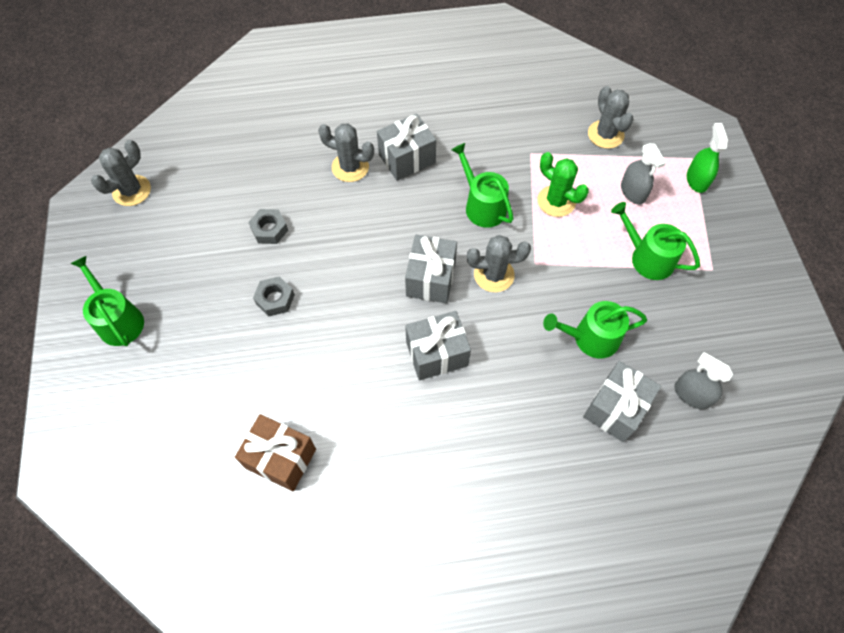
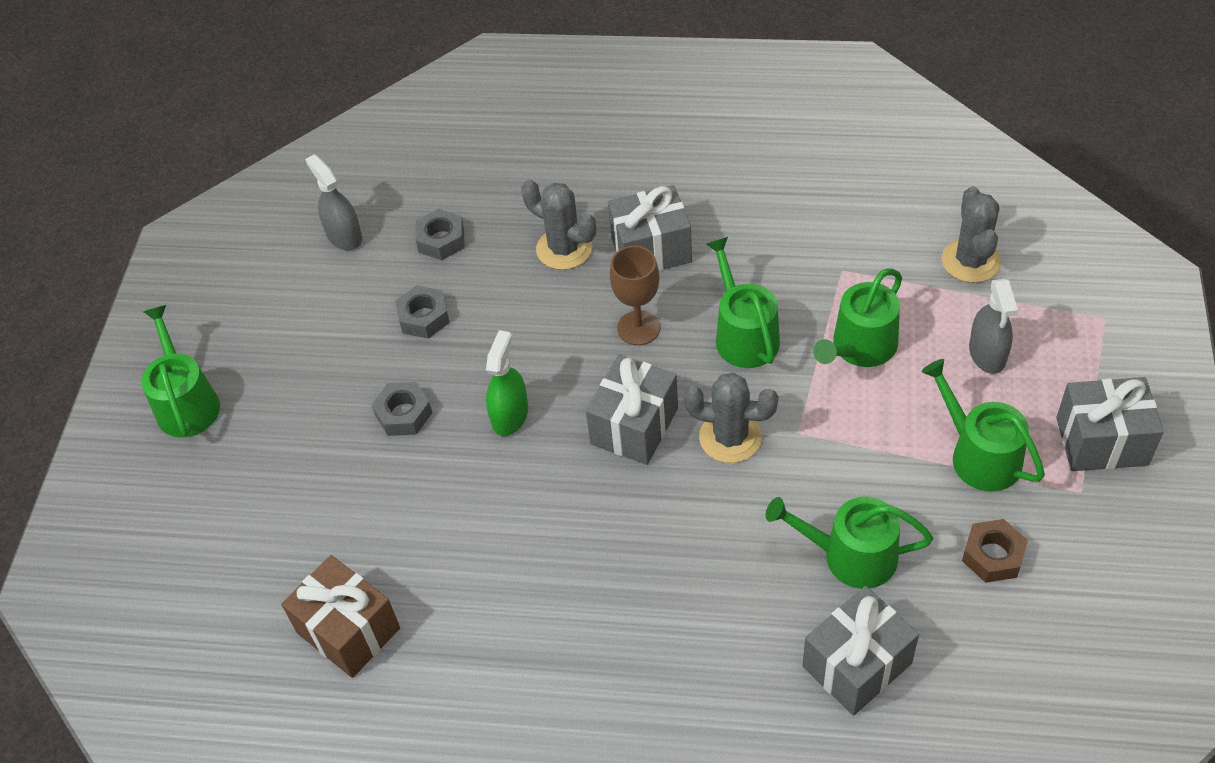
camera: 20 degrees right, 10 degrees down
(132, 191) = (252, 233): grey cactus -> none
(266, 174) = (441, 240): none -> grey nut
(414, 212) = (638, 328): none -> brown goblet
(437, 354) = (611, 533): grey gift -> grey gift (1101, 441)
(556, 201) = (860, 347): green cactus -> green watering can
(674, 320) = (992, 556): none -> brown nut
(691, 395) = (985, 670): grey spray bottle -> grey spray bottle (344, 235)
(697, 180) = (1099, 352): green spray bottle -> green spray bottle (510, 415)

